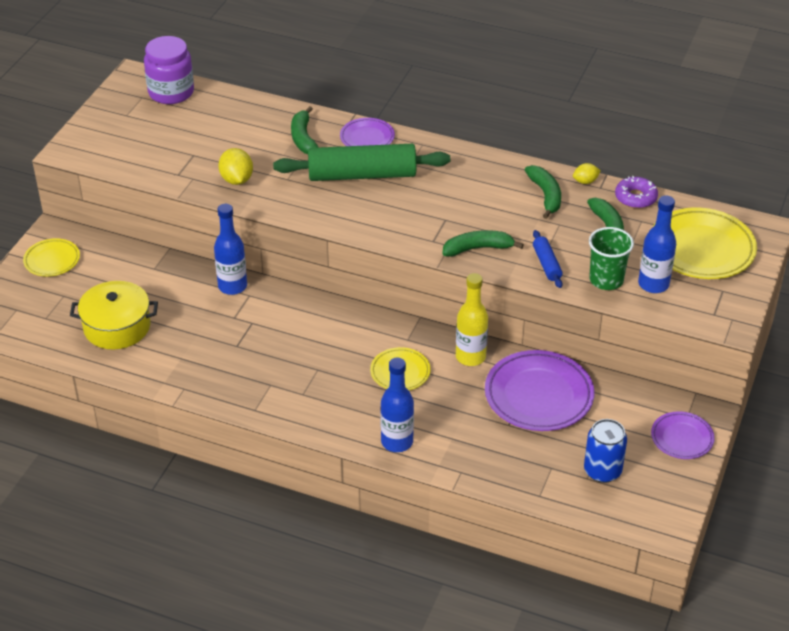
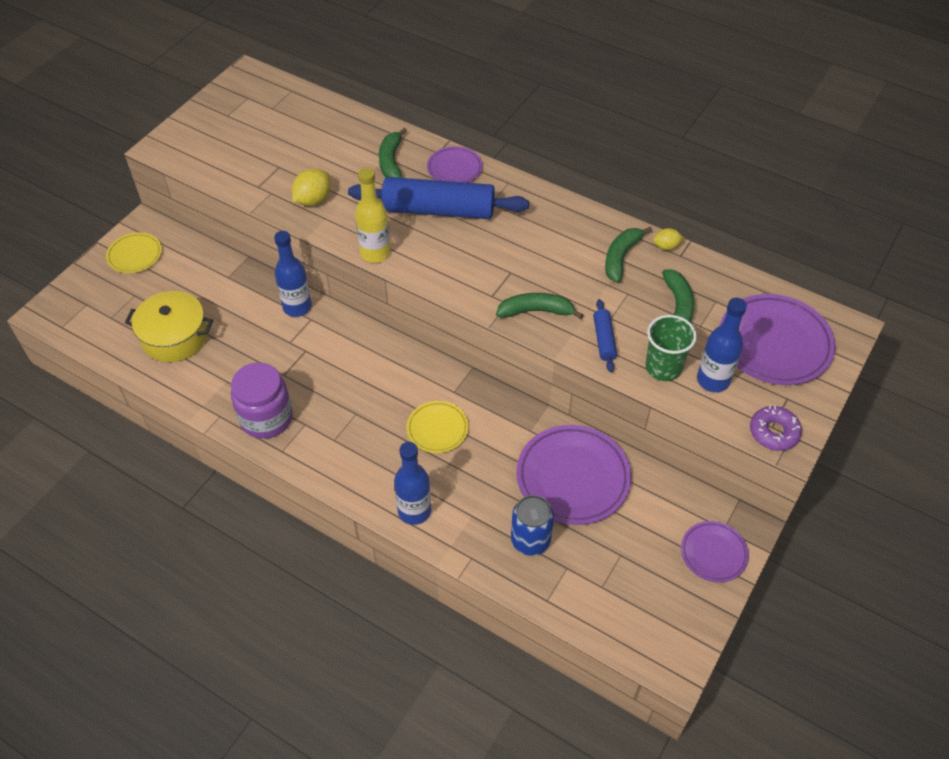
camera: 10 degrees right, 10 degrees up
(171, 92) = (277, 96): purple jar -> purple jar (266, 418)
(236, 180) = (313, 200): yellow lemon -> yellow lemon turned 45 degrees clockwise
(362, 175) = (438, 210): green rolling pin -> blue rolling pin
(470, 357) = (513, 421): yellow bottle -> yellow bottle (375, 253)
(545, 195) = (621, 257): green banana -> green banana turned 150 degrees counterclockwise
(602, 471) = (620, 580): blue can -> blue can (530, 540)
(635, 198) = (715, 272): purple donut -> purple donut (773, 432)
(701, 249) = (774, 343): yellow plate -> purple plate

